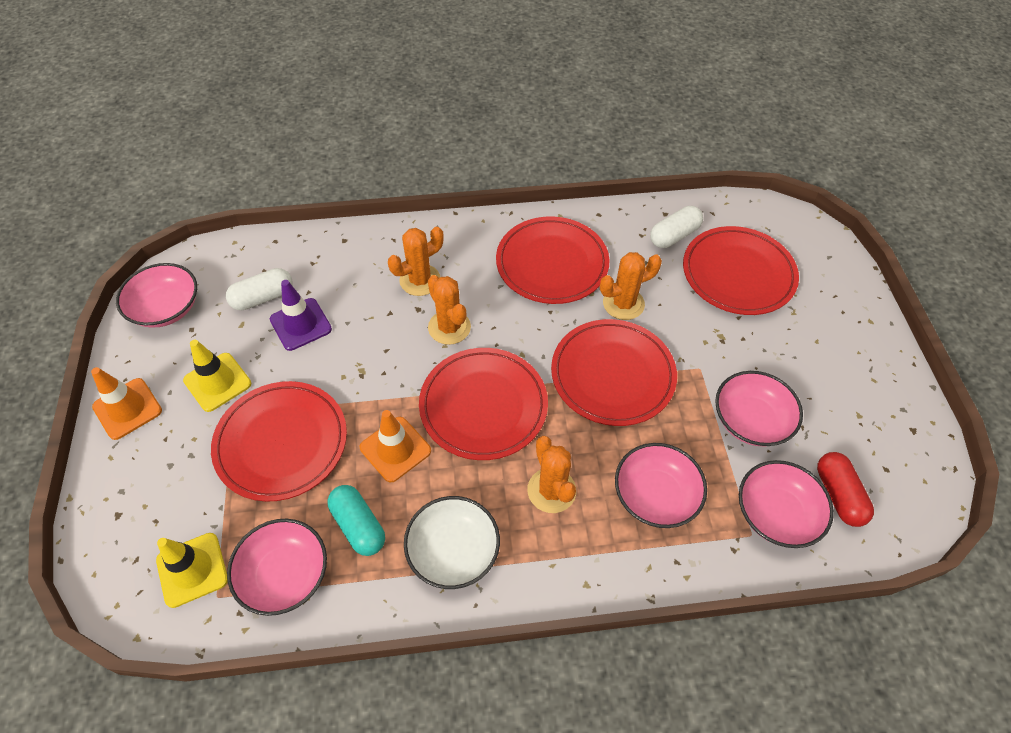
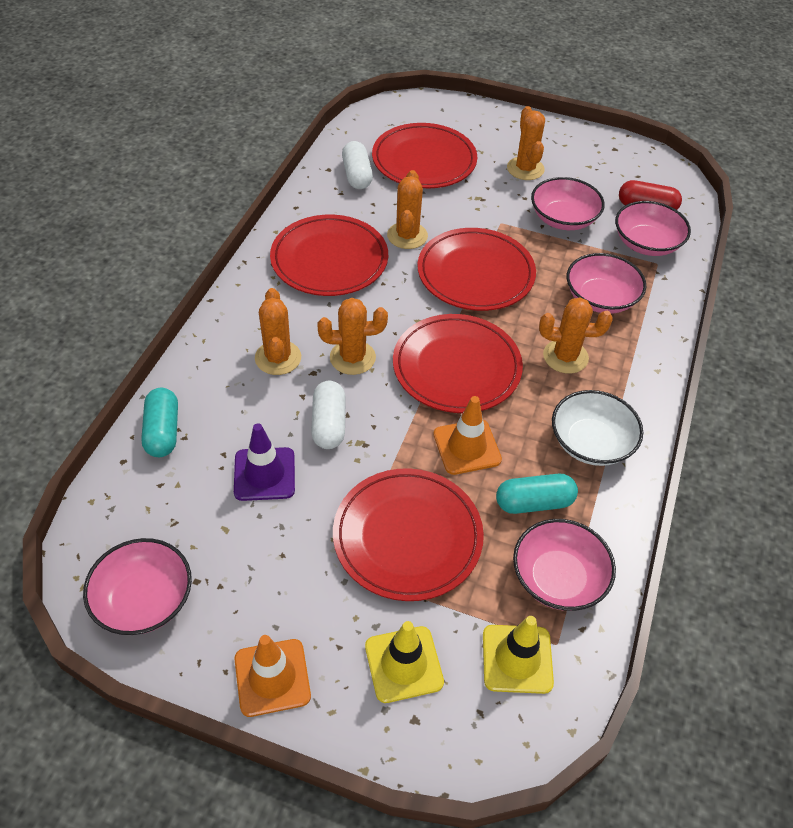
camera: 65 degrees left, 5 degrees down
(217, 382) = (292, 574): yellow traffic cone -> yellow traffic cone (404, 664)
(263, 297) = (201, 497): white capsule -> white capsule (329, 424)
(311, 249) = (163, 431): none -> turquoise capsule
(800, 359) = (525, 169): none -> orange cactus

